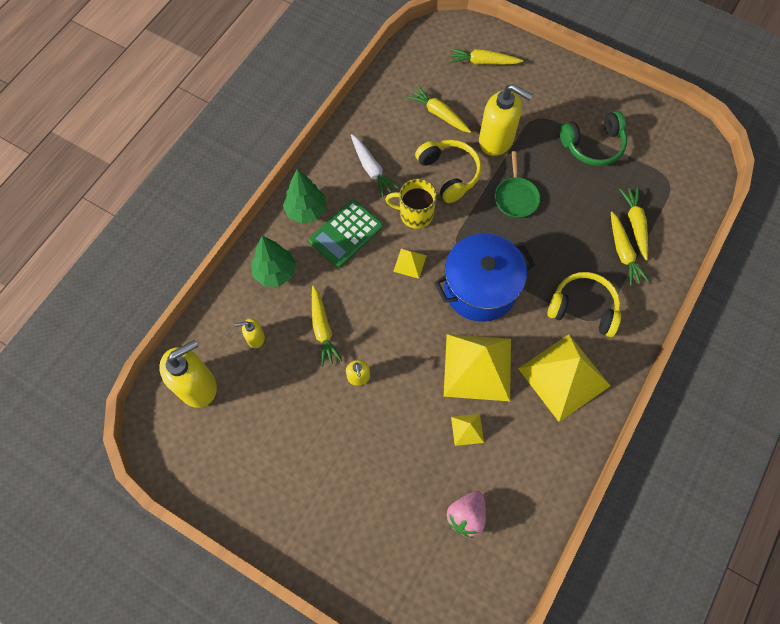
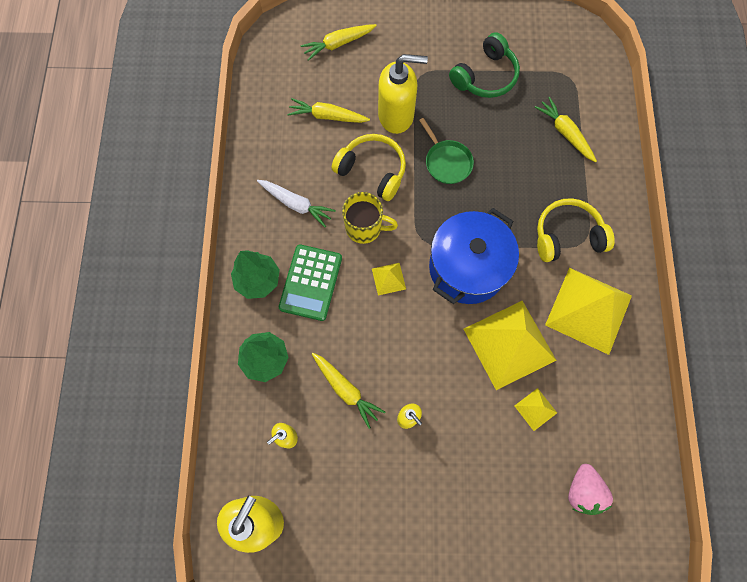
camera: 30 degrees left, 5 degrees up
(415, 214) = (364, 228): yellow mug -> yellow mug turned 150 degrees counterclockwise
(623, 252) = (570, 165): yellow carrot -> none

